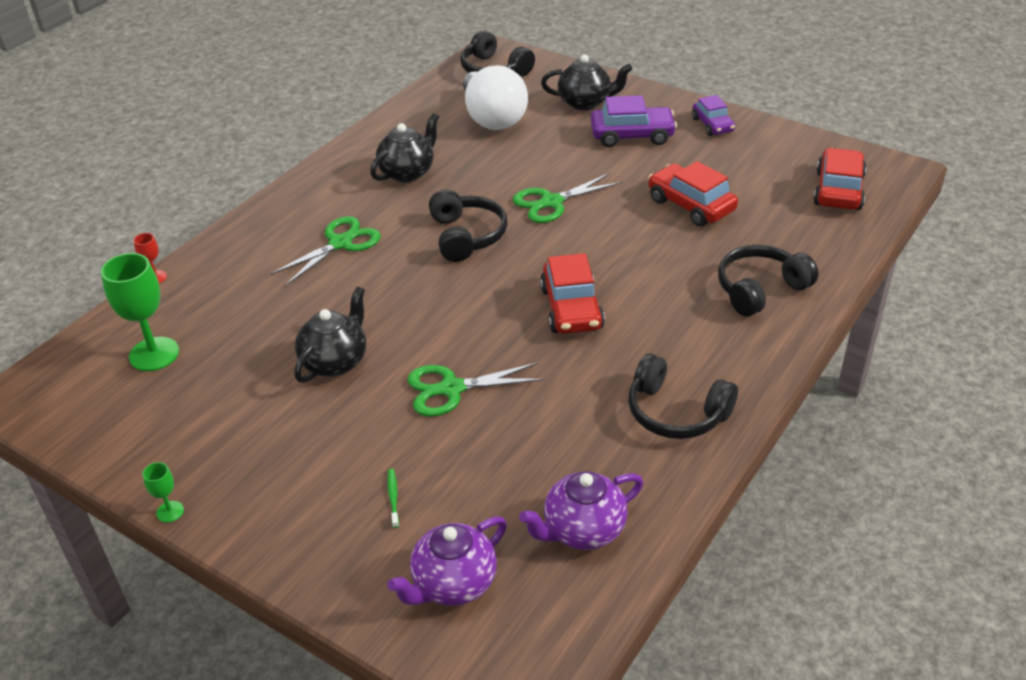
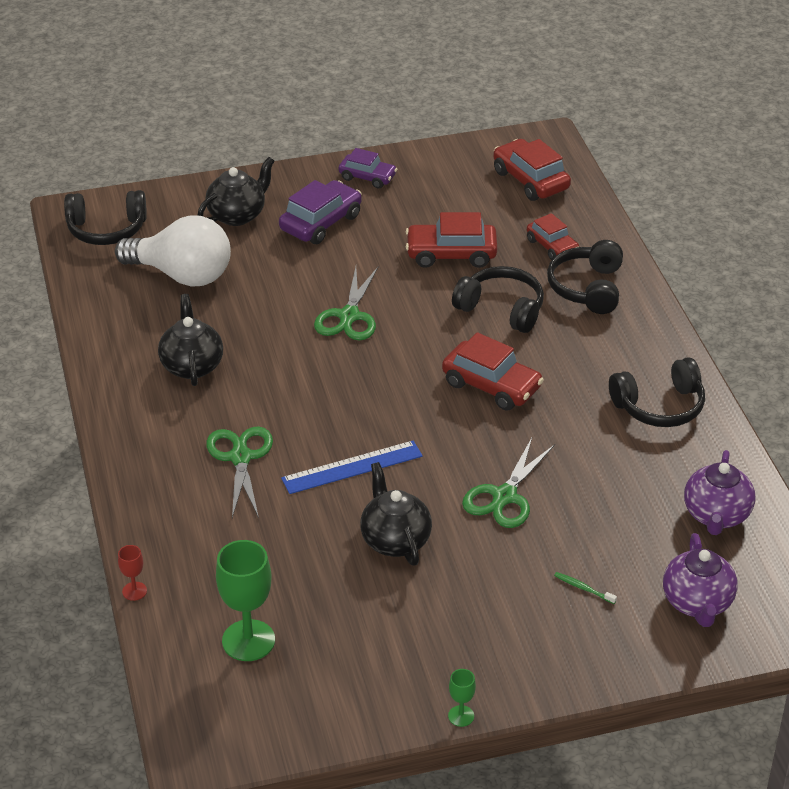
camera: 50 degrees left, 0 degrees up
(391, 296) = (352, 467): none -> blue ruler
(466, 236) = (330, 385): black headphones -> black headphones (501, 309)
(780, 244) = (552, 246): none -> red car

